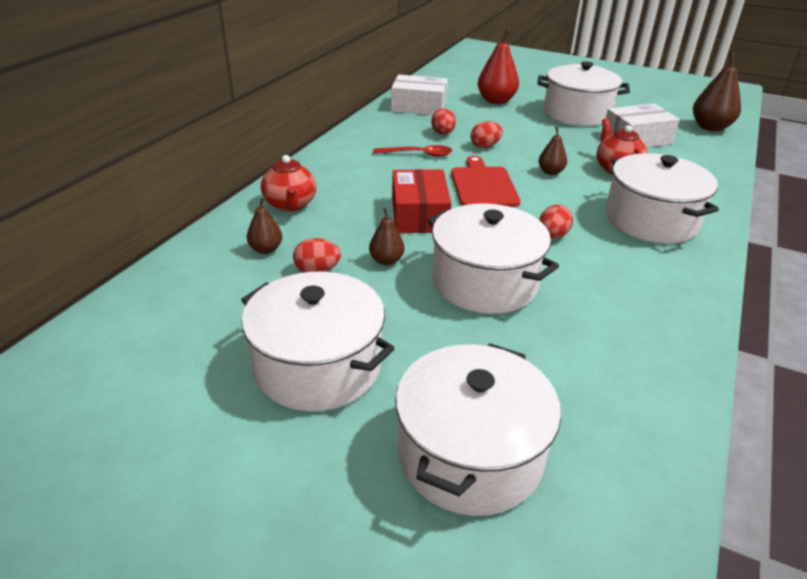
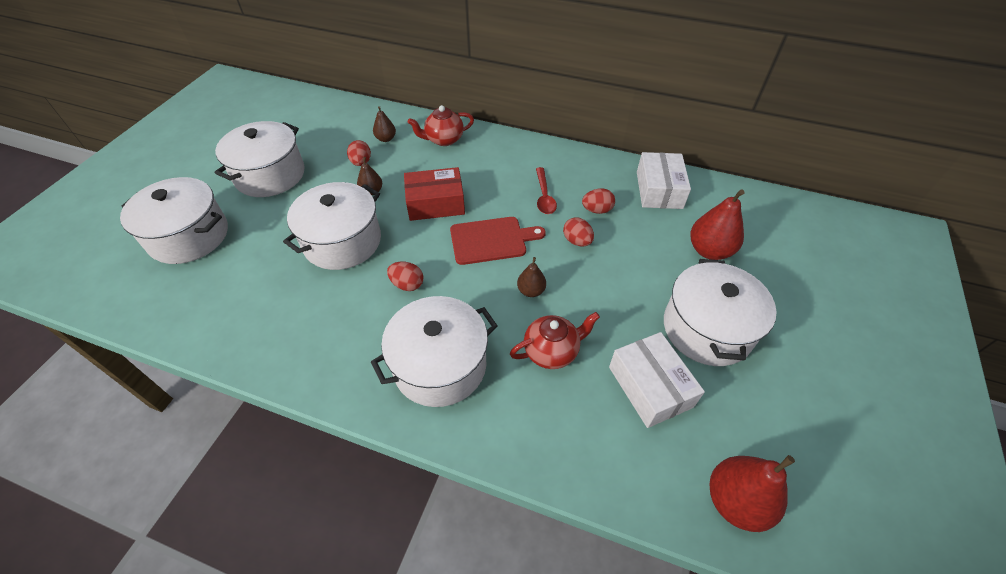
camera: 85 degrees right, 15 degrees up
(710, 127) = (735, 501): brown pear -> red pear

